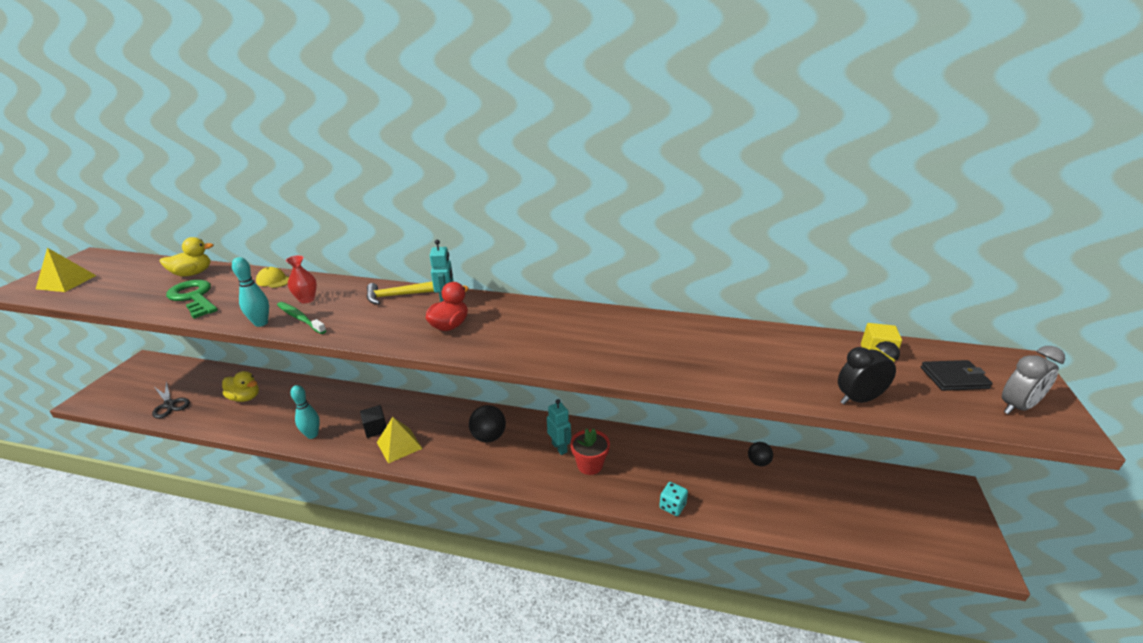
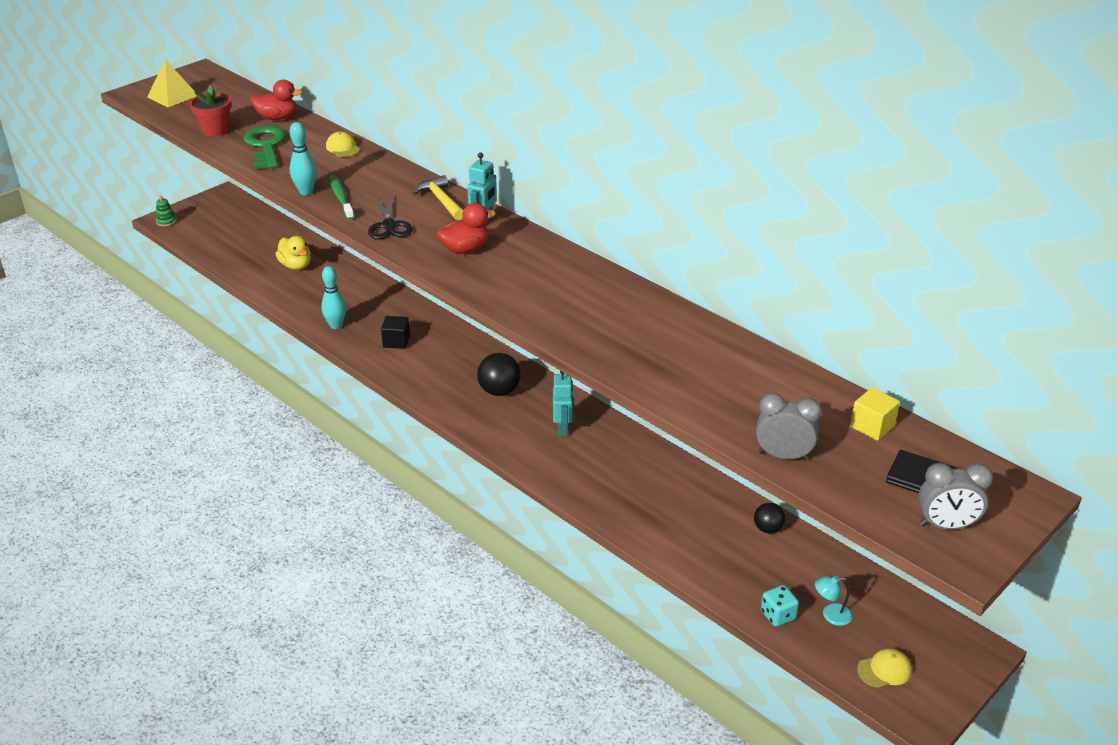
camera: 30 degrees right, 5 degrees up
(90, 400) = (166, 221): none -> green stacking toy
(169, 404) = (229, 249): black scissors -> black scissors (389, 225)
(193, 273) = (277, 118): yellow duck -> red duck
(307, 299) = (358, 179): red vase -> none
(396, 296) = (441, 201): yellow hammer -> yellow hammer turned 45 degrees clockwise
(399, 445) = (408, 366): yellow pyramid -> none
(590, 465) = (579, 457): red flower pot -> red flower pot (215, 130)
(672, 506) = (629, 527): turquoise dice -> turquoise dice (778, 615)
(857, 509) = (830, 615): none -> turquoise lamp
(858, 399) = (783, 456): black clock -> grey clock
(929, 536) = (884, 670): none -> yellow cap

